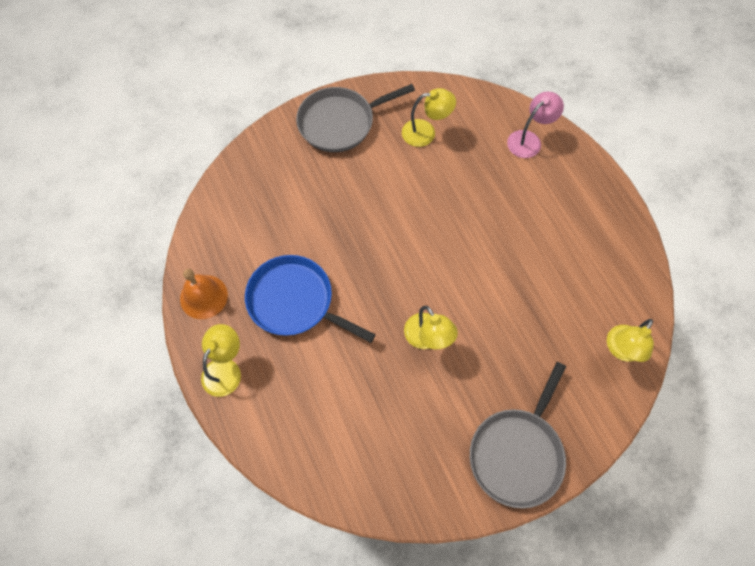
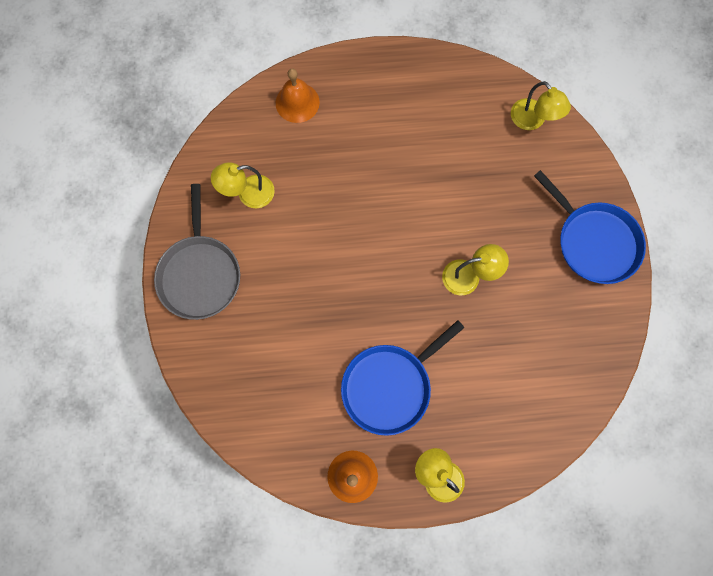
camera: 70 degrees left, 10 degrees up
(426, 132) = (248, 194): yellow lamp -> yellow lamp turned 120 degrees counterclockwise
(517, 453) = (593, 241): grey pan -> blue pan
(529, 140) = (297, 102): pink lamp -> orange bell

